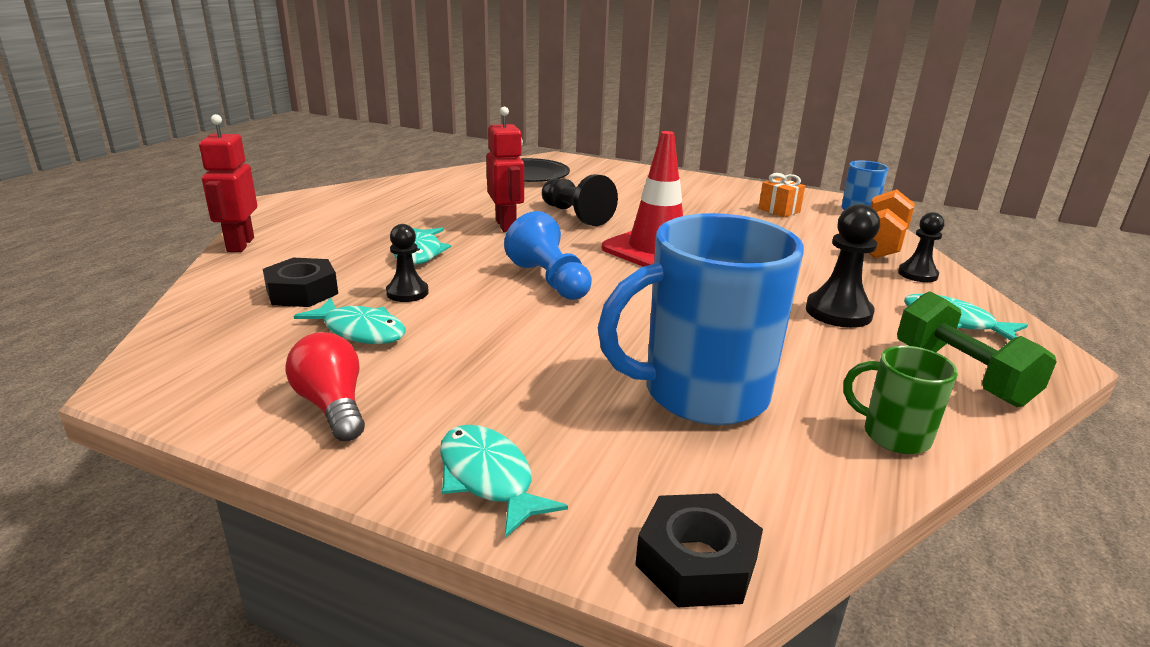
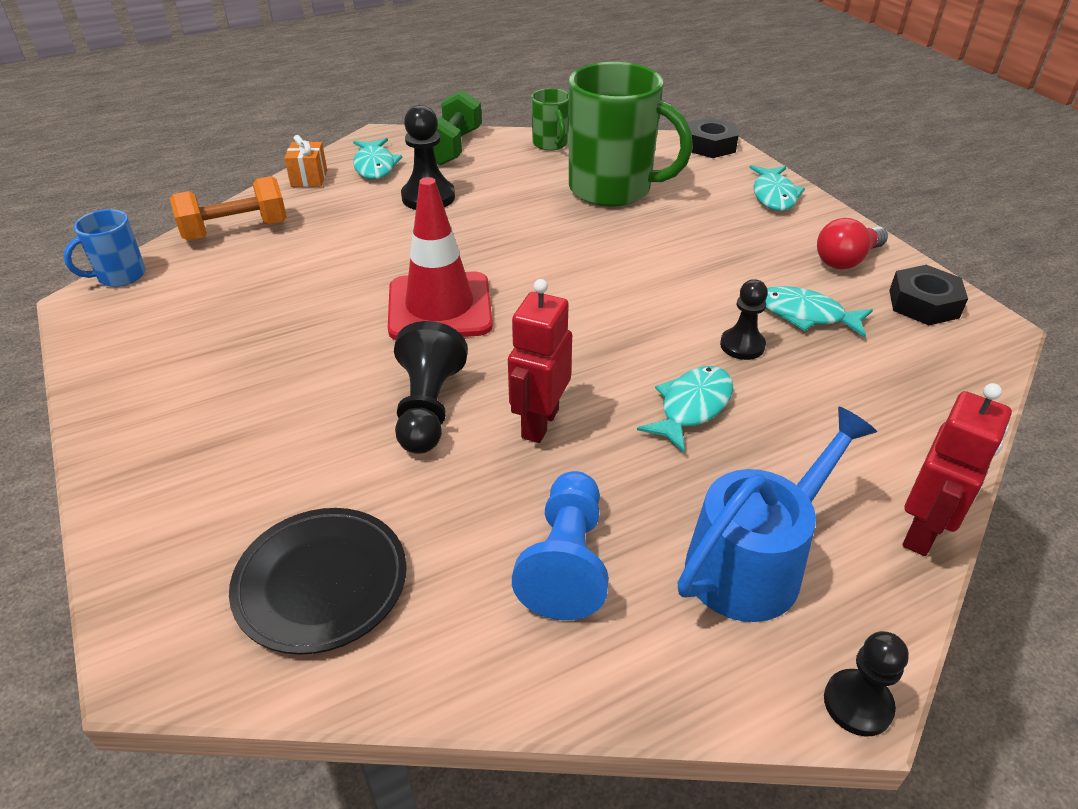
camera: 140 degrees left, 15 degrees up
(302, 292) = (848, 388): black nut -> black nut (923, 304)
(332, 406) = (846, 260): red light bulb -> red light bulb turned 45 degrees clockwise
(341, 216) = (754, 561): none -> blue watering can
(360, 331) = (806, 315): turquoise fish -> turquoise fish turned 45 degrees counterclockwise
(550, 280) = (595, 308): blue pawn -> blue pawn (566, 561)
(701, 394) = (613, 189): blue mug -> green mug
(779, 210) = (194, 311): orange gift -> orange gift (309, 178)
(917, 274) = (295, 198): black pawn -> black pawn (857, 704)

